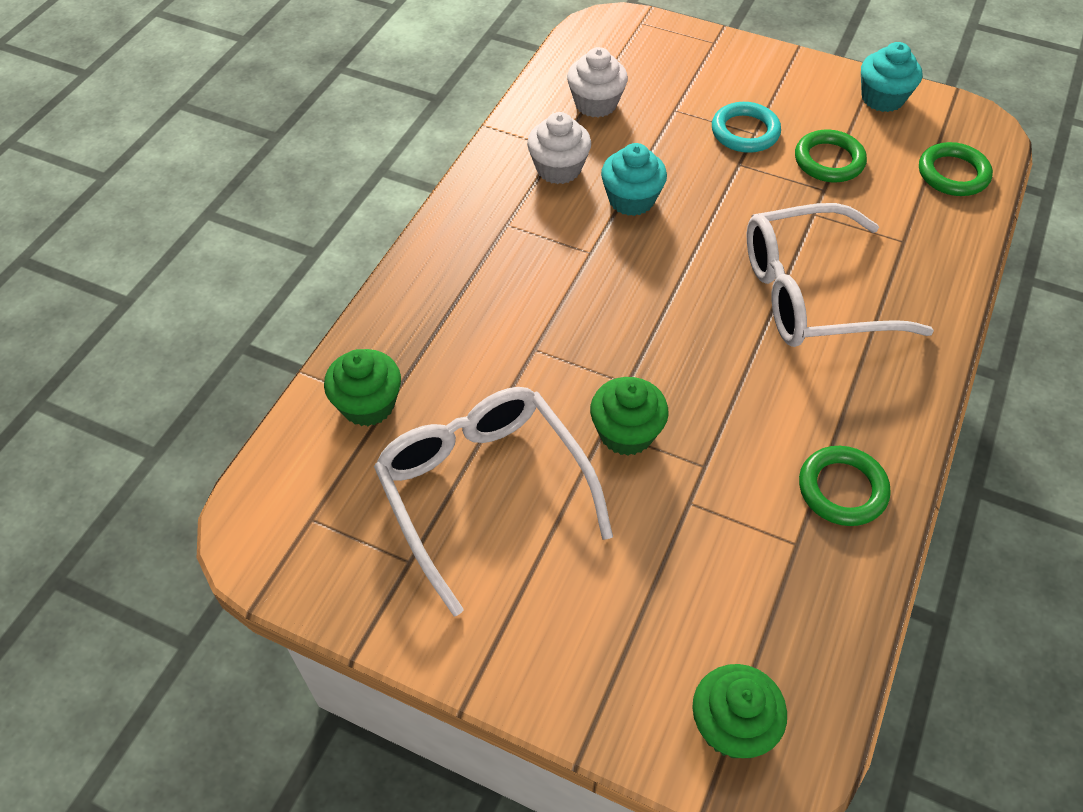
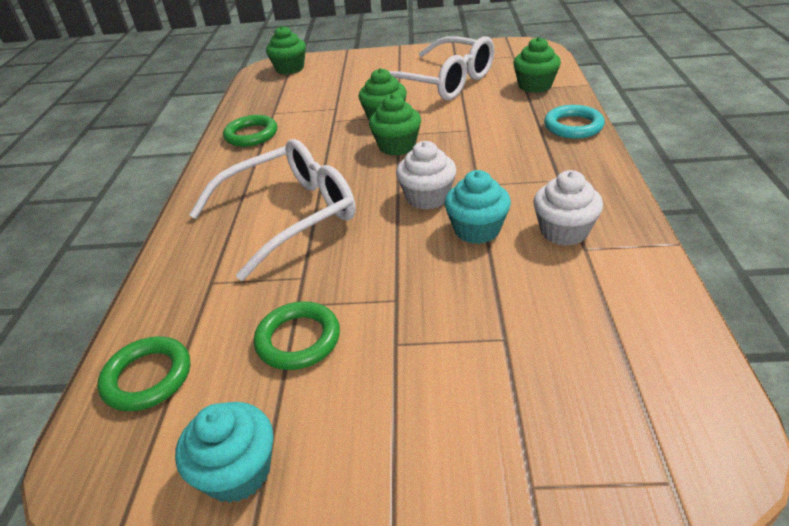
camera: 160 degrees right, 15 degrees down
(596, 104) = (597, 310): white cupcake -> white cupcake (427, 197)
(642, 357) = (397, 146): none -> green cupcake
(745, 132) = (407, 340): turquoise ring -> turquoise ring (573, 126)

